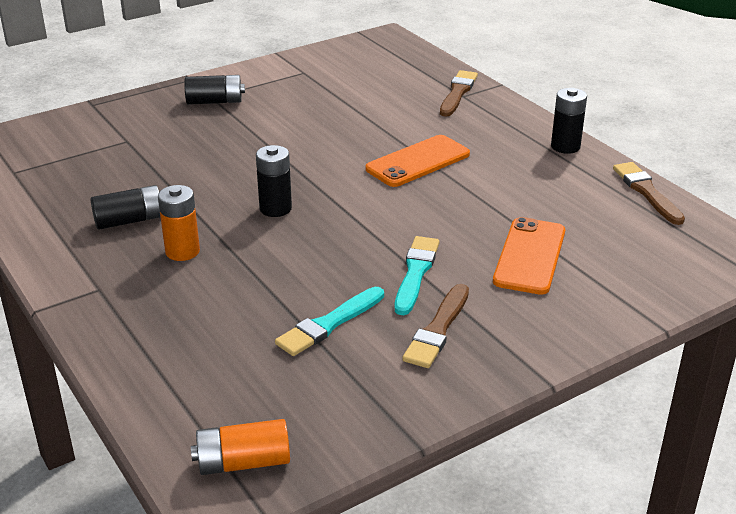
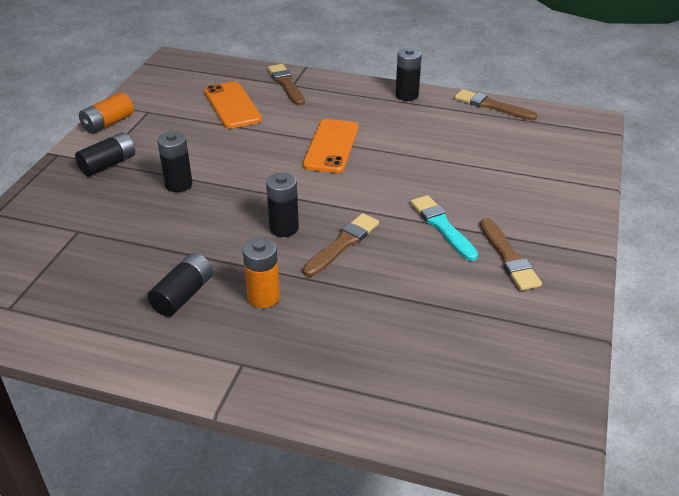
camera: 40 degrees left, 5 degrees up
(243, 462) = (531, 422): orange battery -> orange battery (108, 123)
(244, 138) = (178, 184): none -> black battery
(304, 244) = (342, 244): none -> brown brush
(329, 324) = (442, 292): turquoise brush -> none
(529, 256) = (489, 180): orange phone -> orange phone (232, 105)

